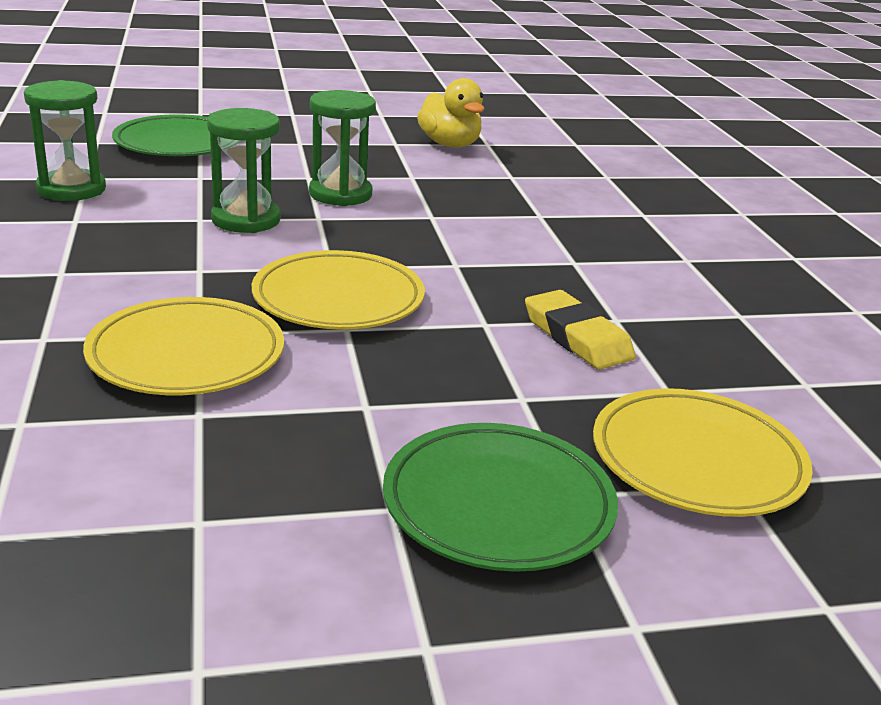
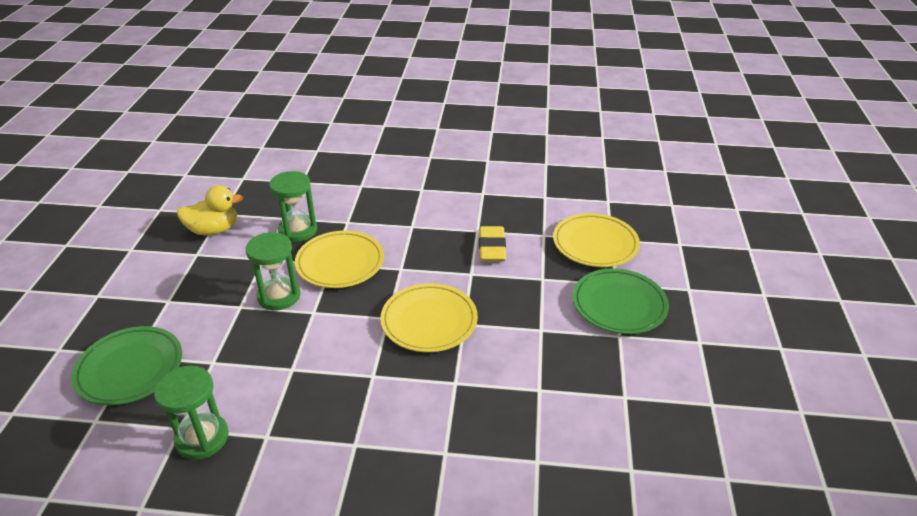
camera: 70 degrees left, 10 degrees up
(186, 355) = (479, 390): yellow plate -> yellow plate (340, 263)
(246, 220) = (303, 346): green hourglass -> green hourglass (298, 230)
(577, 337) = (491, 247): yellow eraser -> yellow eraser turned 75 degrees counterclockwise

